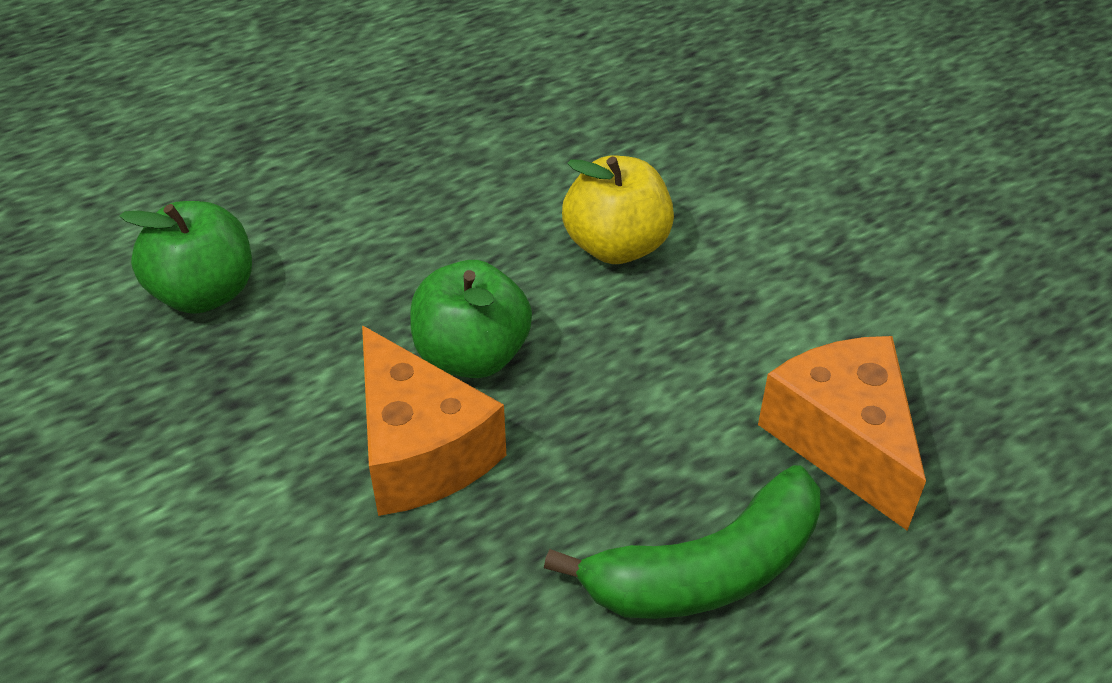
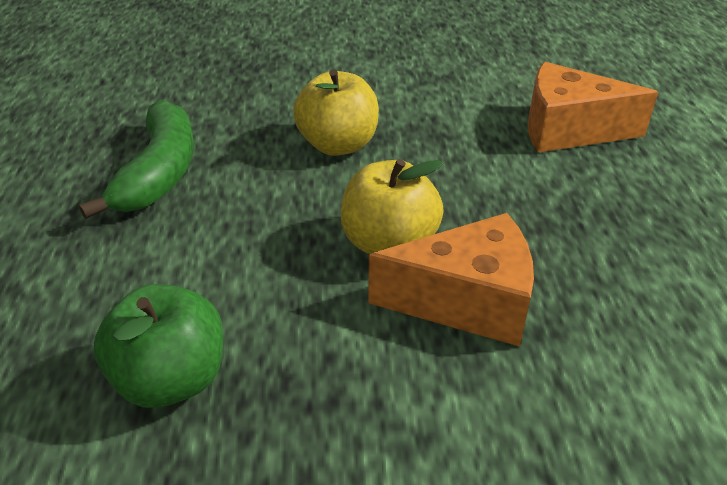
camera: 60 degrees left, 5 degrees down
(472, 356) = (389, 243): green apple -> yellow apple
(707, 570) = (643, 212): green banana -> green banana (160, 172)

